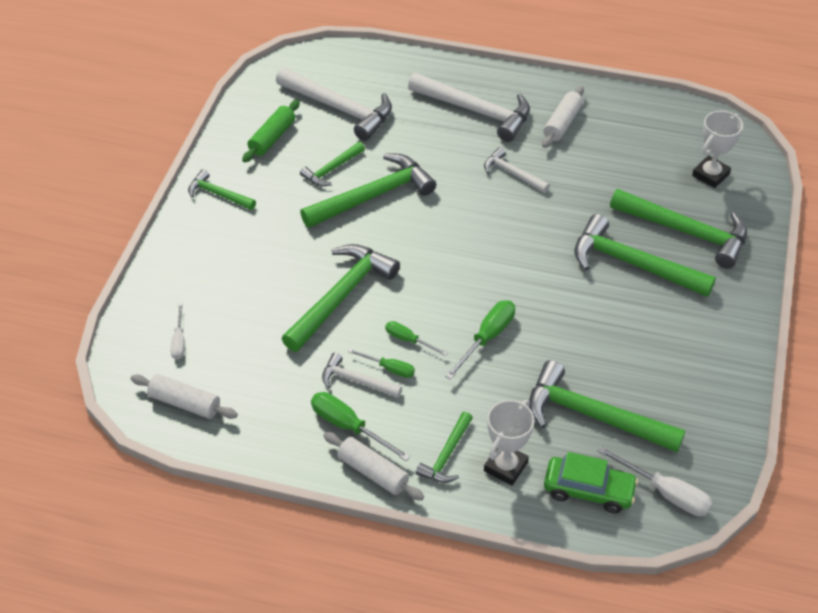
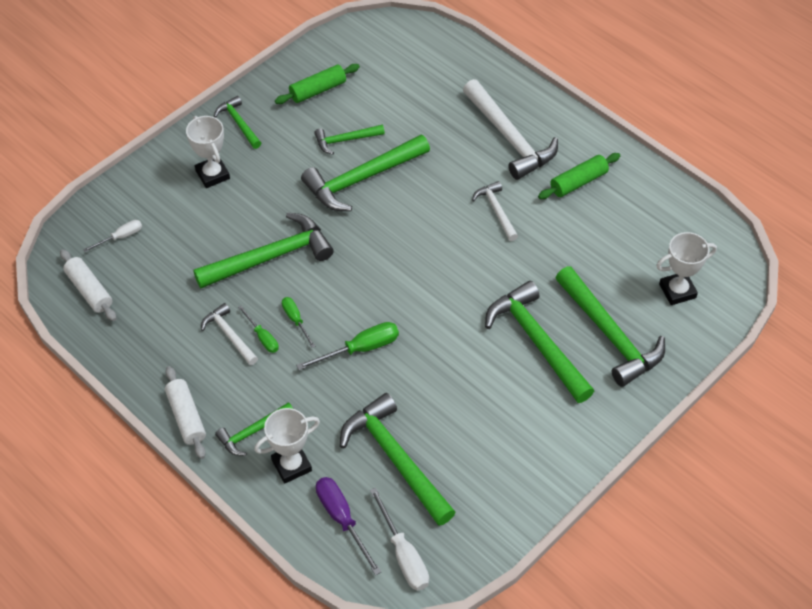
camera: 30 degrees right, 5 degrees up
(179, 341) = (121, 237): white screwdriver -> white screwdriver turned 150 degrees counterclockwise
(228, 248) = (212, 175): none -> white trophy
(340, 108) = (393, 86): white hammer -> none
(349, 426) = (196, 370): green screwdriver -> none
(373, 196) = (362, 179): green hammer -> green hammer turned 150 degrees clockwise
(562, 123) = (578, 182): white rolling pin -> green rolling pin
(588, 490) = (342, 519): green car -> purple screwdriver

